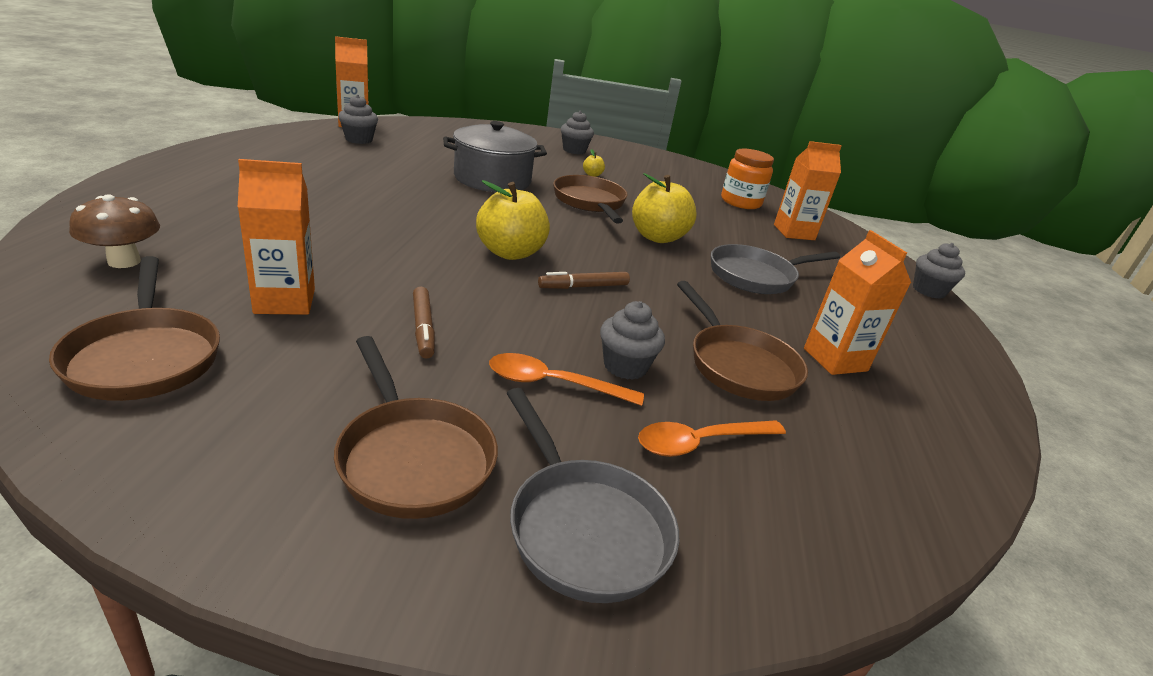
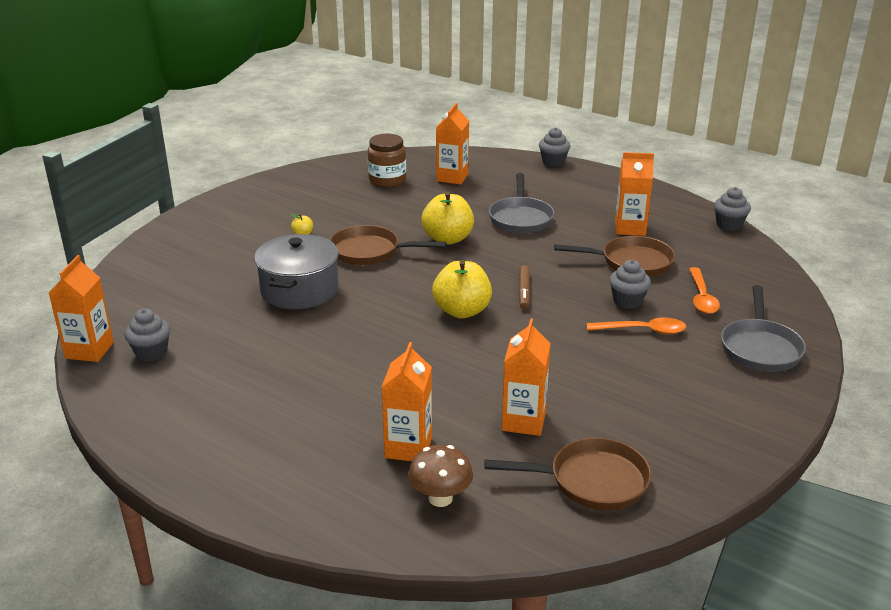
camera: 60 degrees left, 0 degrees up
(224, 240) = (408, 447): none -> orange carton
(413, 457) = (705, 389): brown pan -> none
(423, 328) = (571, 367): brown marker -> none
(553, 384) = (643, 330): orange spoon -> orange spoon turned 120 degrees counterclockwise
(574, 150) = (230, 227): grey cupcake -> grey cupcake (729, 225)
(583, 527) = (760, 348): grey pan -> grey pan turned 105 degrees clockwise
(740, 202) = (387, 180): orange jar -> brown jar

